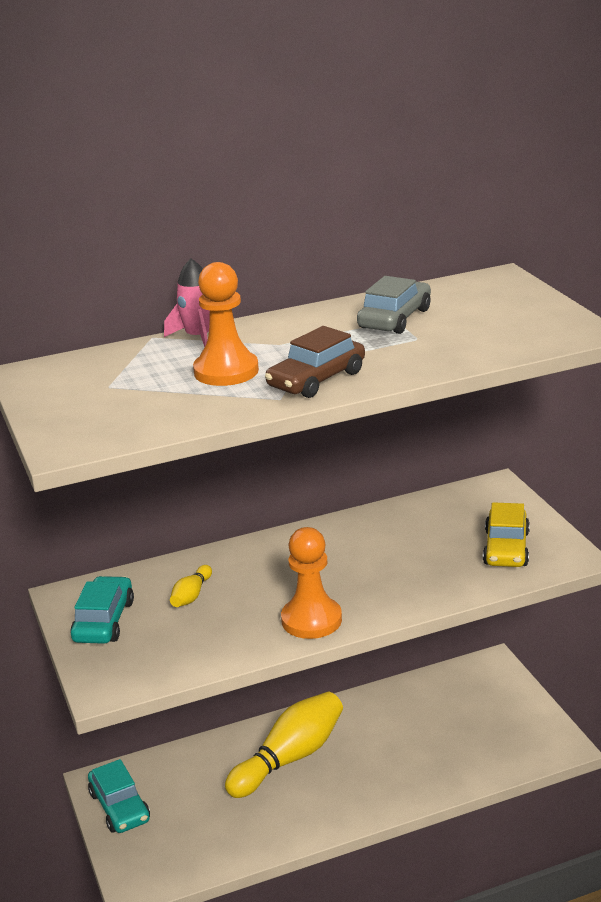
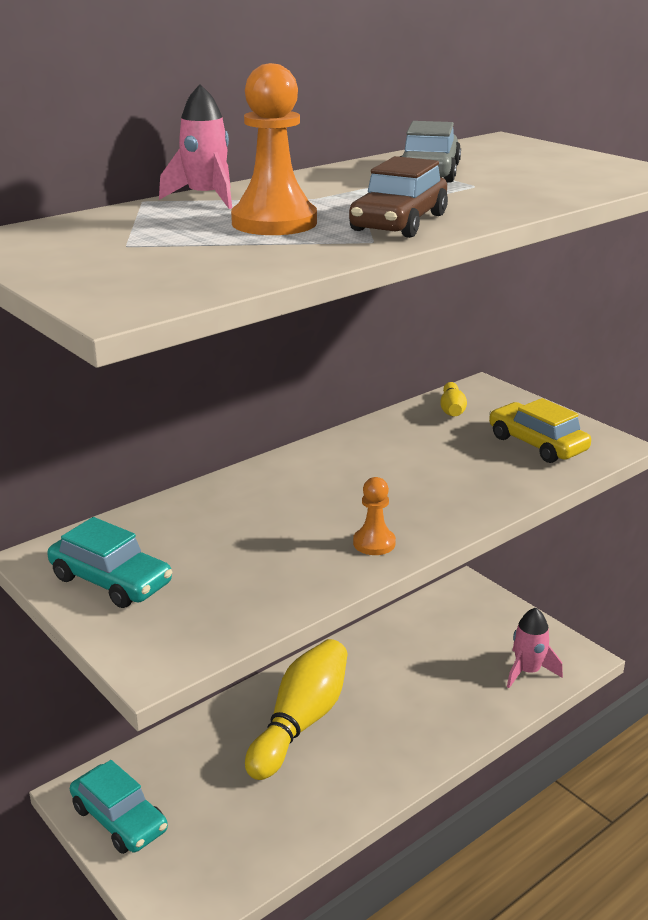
camera: 20 degrees left, 0 degrees up
(104, 621) = (111, 581): turquoise car -> turquoise car turned 135 degrees clockwise
(191, 595) = (210, 536): yellow bowling pin -> yellow bowling pin (452, 409)
(311, 620) = (374, 543): orange pawn -> orange pawn, size x0.57
(506, 548) = (537, 444): yellow car -> yellow car turned 150 degrees clockwise
(507, 750) = (527, 671): none -> pink rocket

